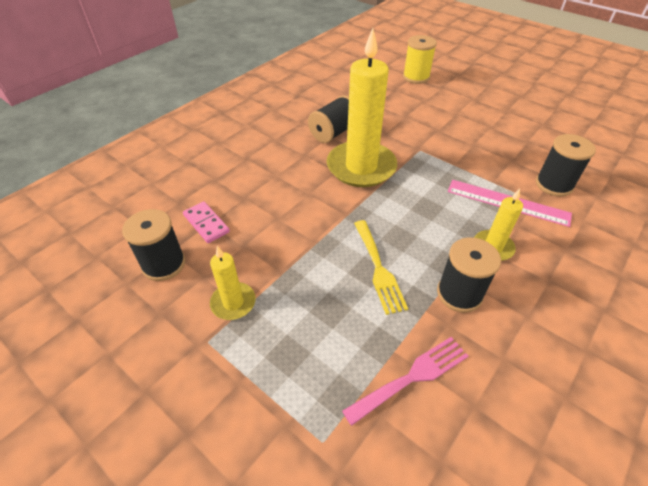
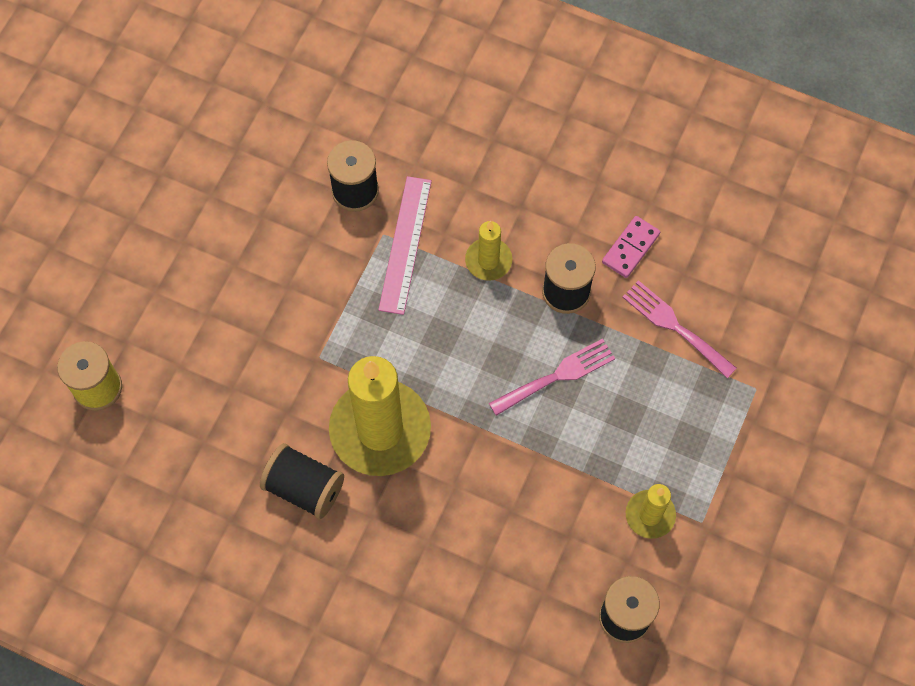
camera: 105 degrees left, 20 degrees up
(206, 223) = (547, 596): pink domino -> pink domino (630, 248)
(378, 268) = (557, 376): yellow fork -> pink fork

